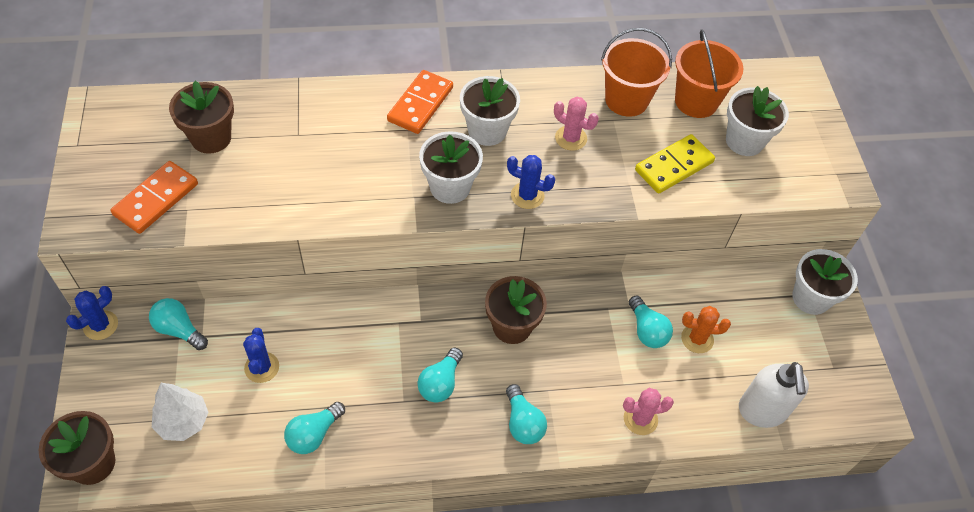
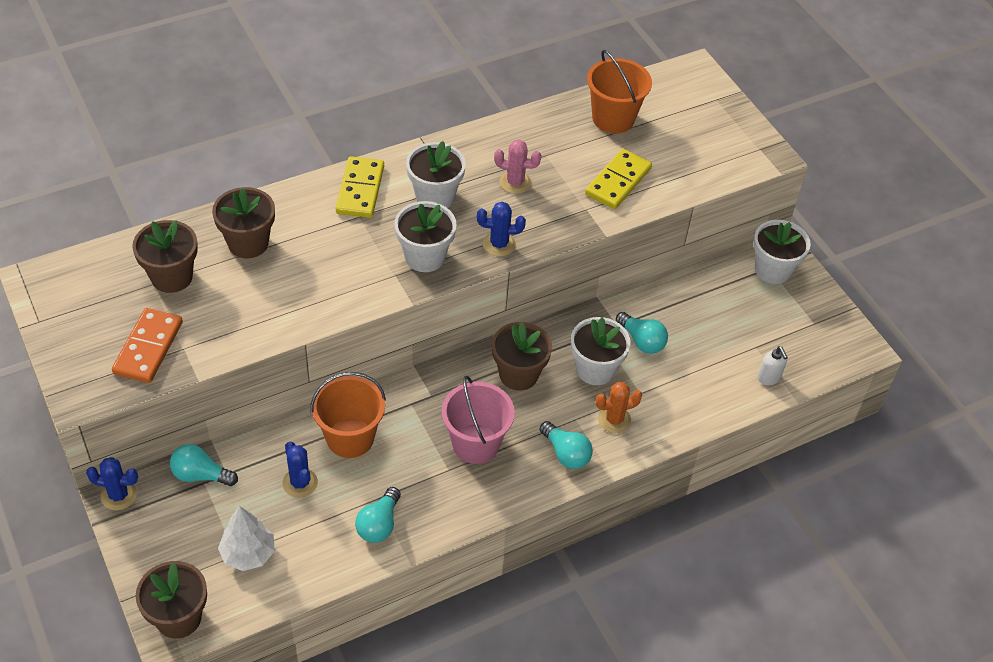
camera: 20 degrees left, 5 degrees down
(100, 325) = (118, 495): blue cactus -> blue cactus turned 75 degrees clockwise
(294, 126) = (248, 243): none -> brown flower pot
(420, 104) = (360, 190): orange domino -> yellow domino
(440, 383) = (475, 443): turquoise light bulb -> pink bucket
(626, 100) = (550, 134): orange bucket -> orange bucket (350, 438)
(640, 419) = (667, 417): pink cactus -> none
(697, 339) = (688, 335): orange cactus -> orange cactus (614, 419)
(744, 141) = (670, 142): white flower pot -> white flower pot (595, 369)
(762, 411) = (768, 378): white soap dispenser -> white soap dispenser, size x0.52

